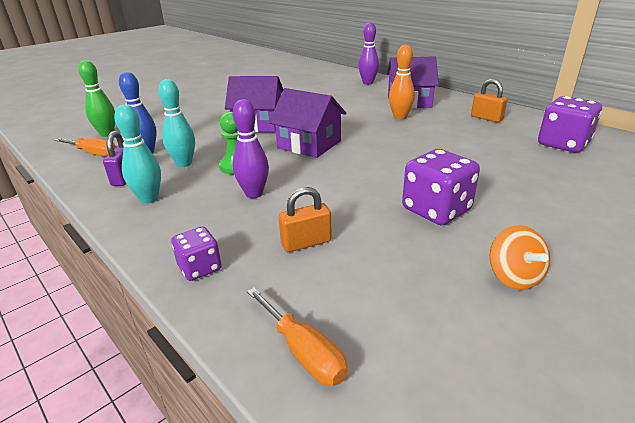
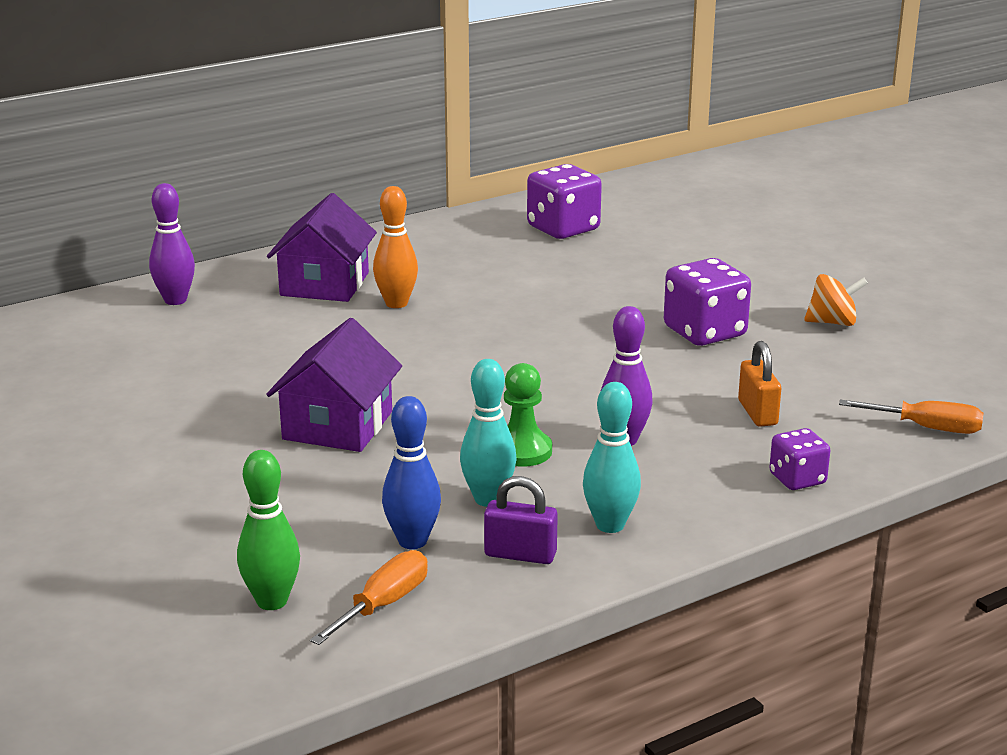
camera: 80 degrees left, 5 degrees down
(303, 352) = (927, 428): orange screwdriver -> orange screwdriver turned 45 degrees clockwise
(309, 144) = (467, 386): purple house -> none
(486, 118) = (445, 247): orange padlock -> none

